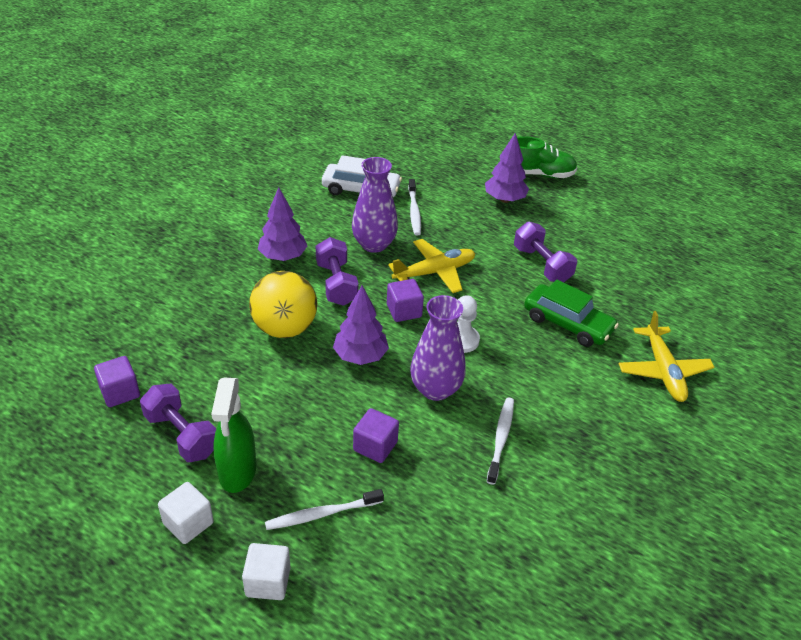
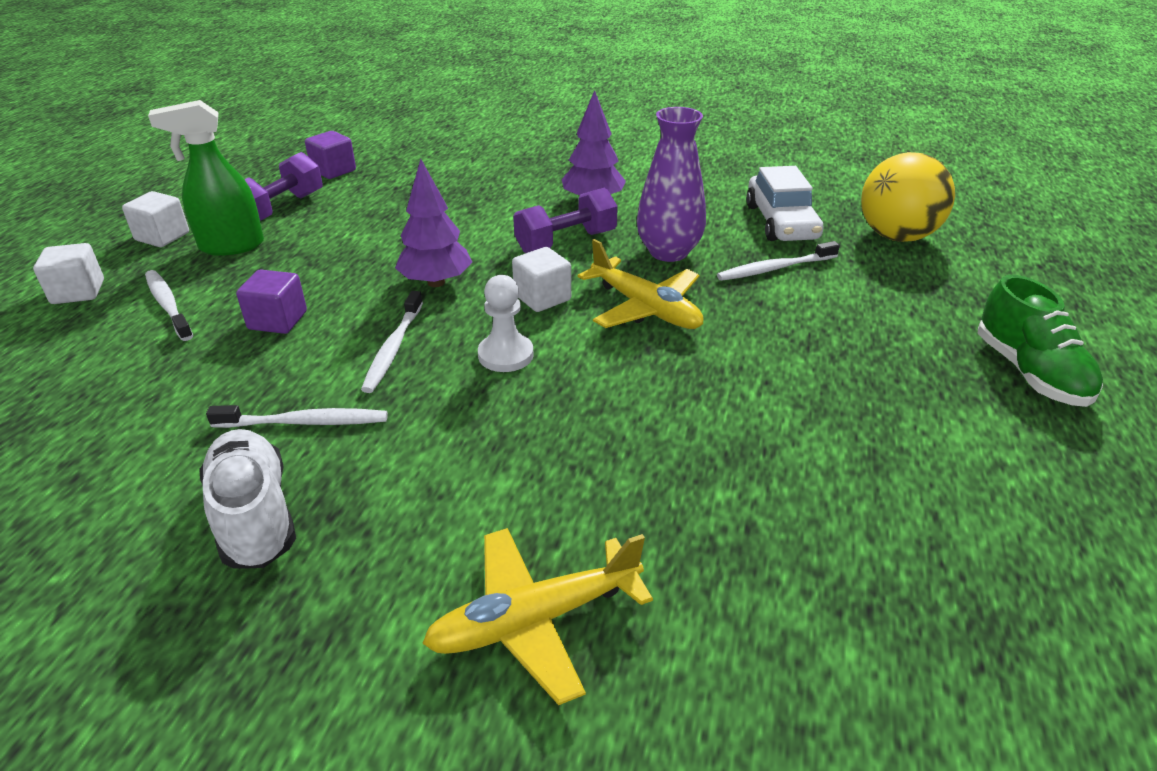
camera: 75 degrees right, 5 degrees down
(285, 328) = (464, 227): yellow ball -> yellow ball (896, 236)
(404, 311) = (542, 298): purple cube -> white cube
(435, 389) = (393, 348): purple vase -> white toothbrush
(504, 199) = (901, 344): purple tree -> none
(542, 265) = (751, 411): purple dumbbell -> none
(567, 324) = (606, 462): green car -> none
(579, 466) = (254, 516): none -> white shoe

